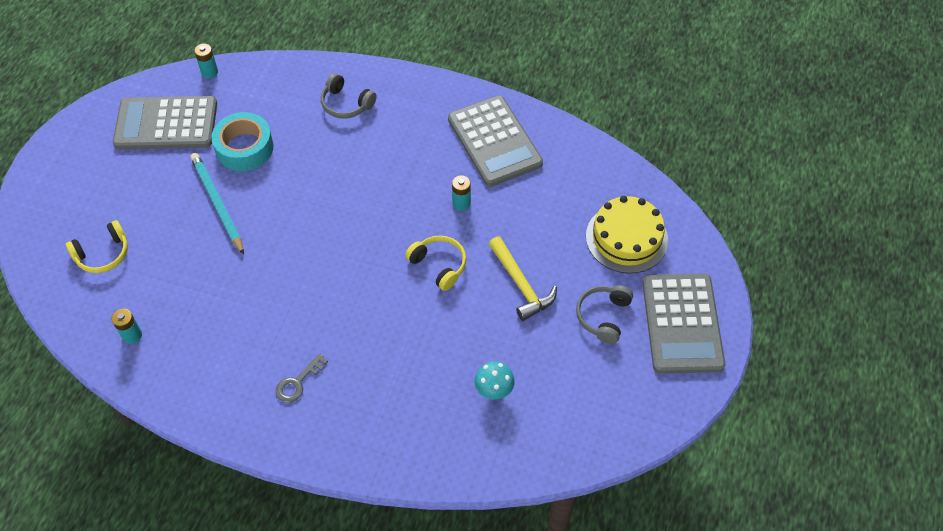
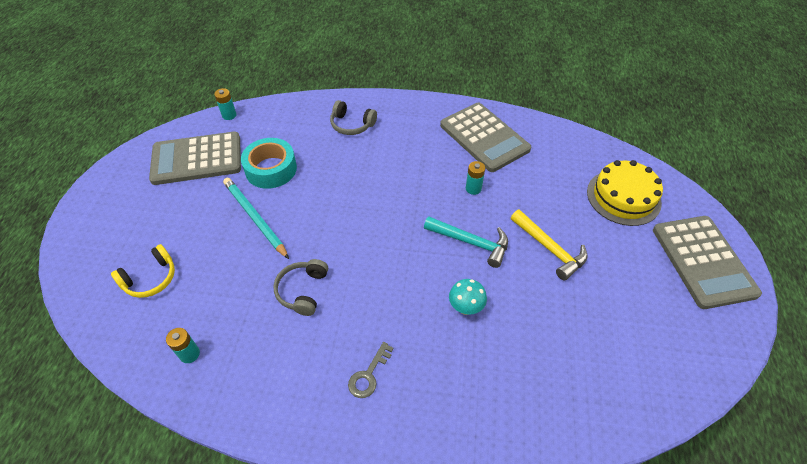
camera: 10 degrees left, 5 degrees down
(439, 265) = (471, 242): yellow headphones -> turquoise hammer
(494, 391) = (562, 351): turquoise mushroom -> turquoise mushroom (465, 308)
(603, 316) = (632, 265): grey headphones -> grey headphones (302, 291)

